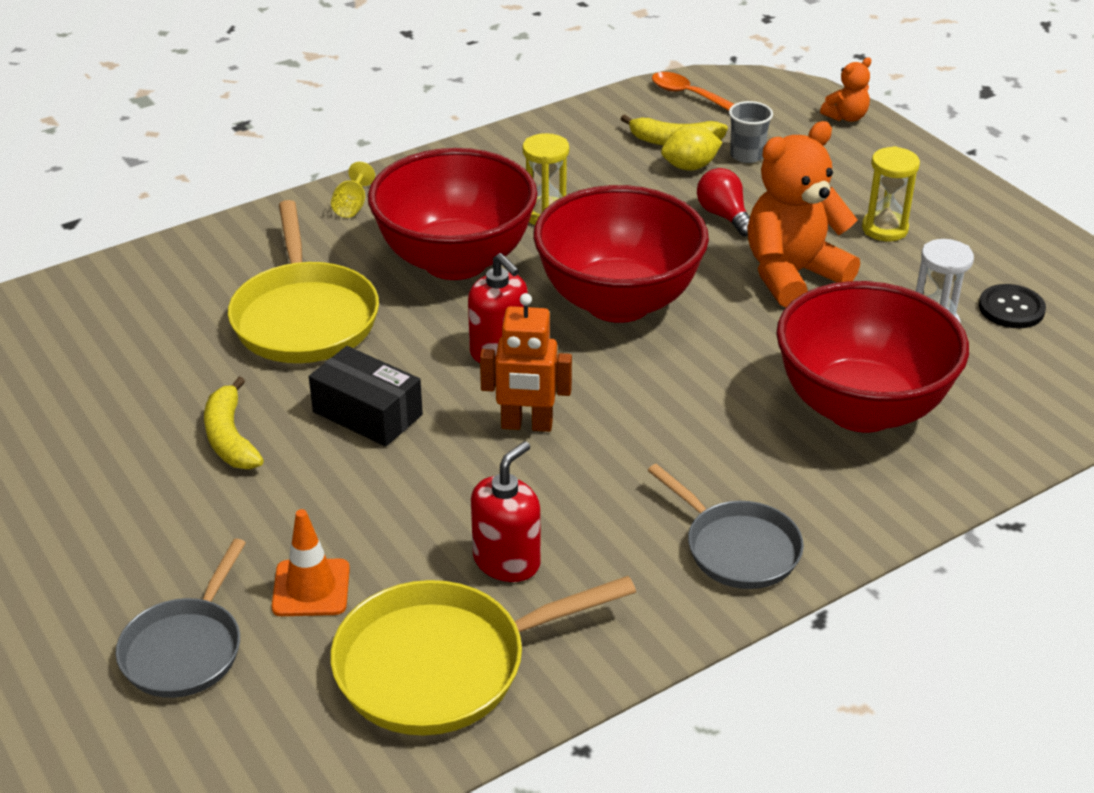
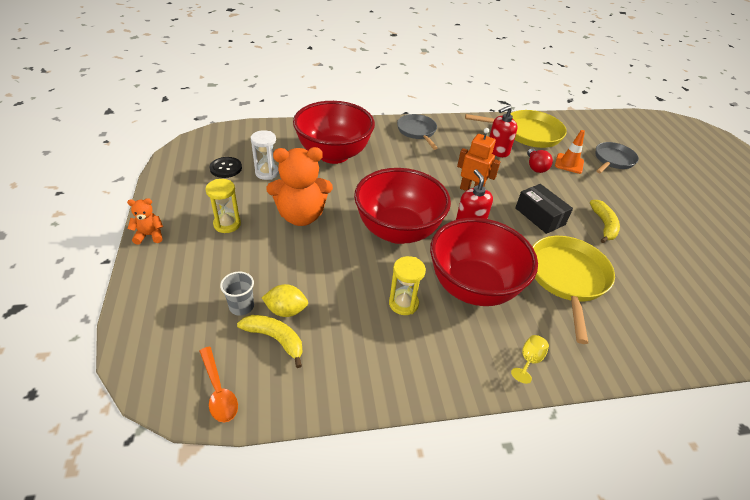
camera: 160 degrees left, 5 degrees up
(724, 216) = (301, 263): red light bulb -> red light bulb (535, 167)
(846, 117) = (140, 317): orange teddy bear -> orange teddy bear (149, 235)

